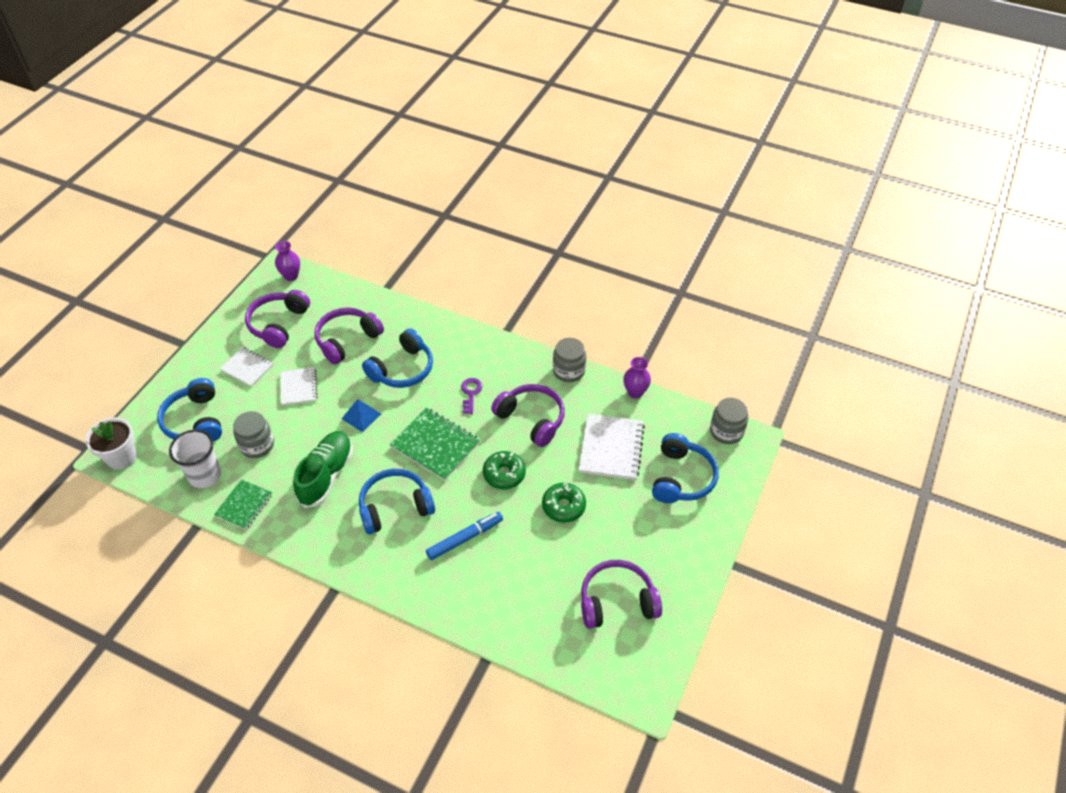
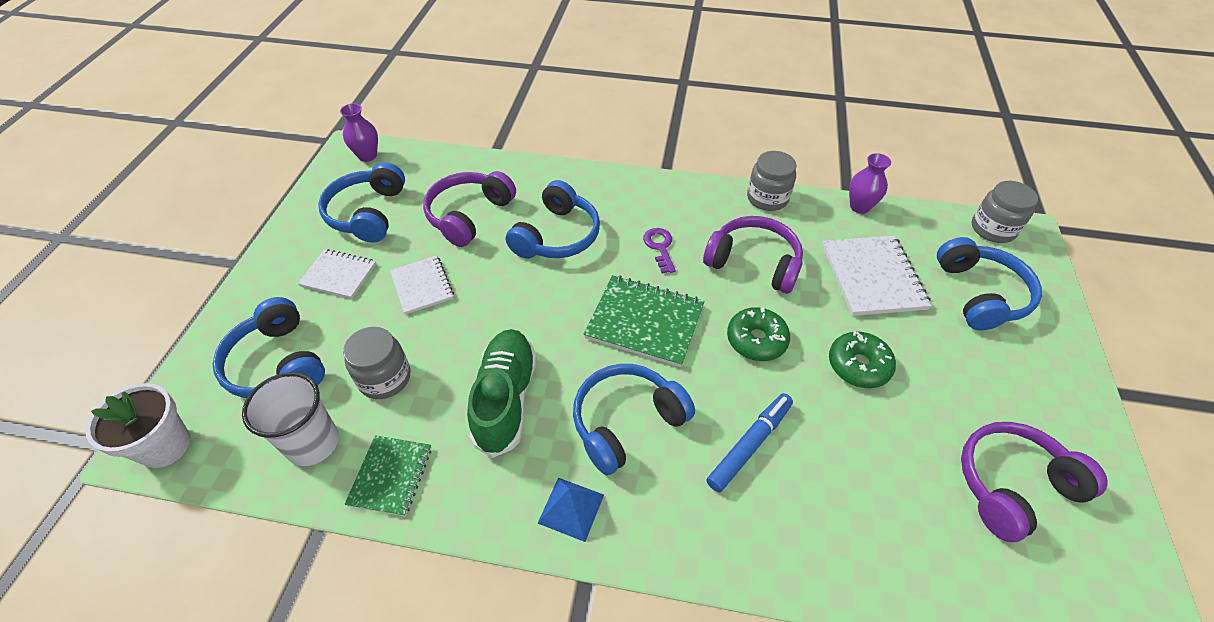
camera: 15 degrees left, 0 degrees up
(279, 324) = (368, 213): purple headphones -> blue headphones
(361, 416) = (525, 305): blue pyramid -> blue pyramid (571, 508)

